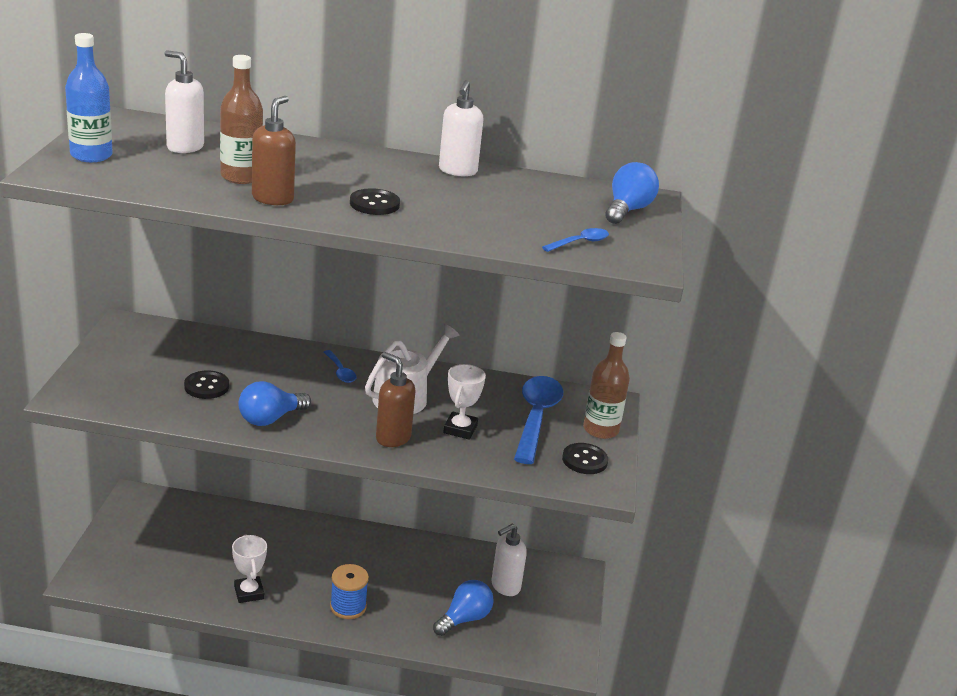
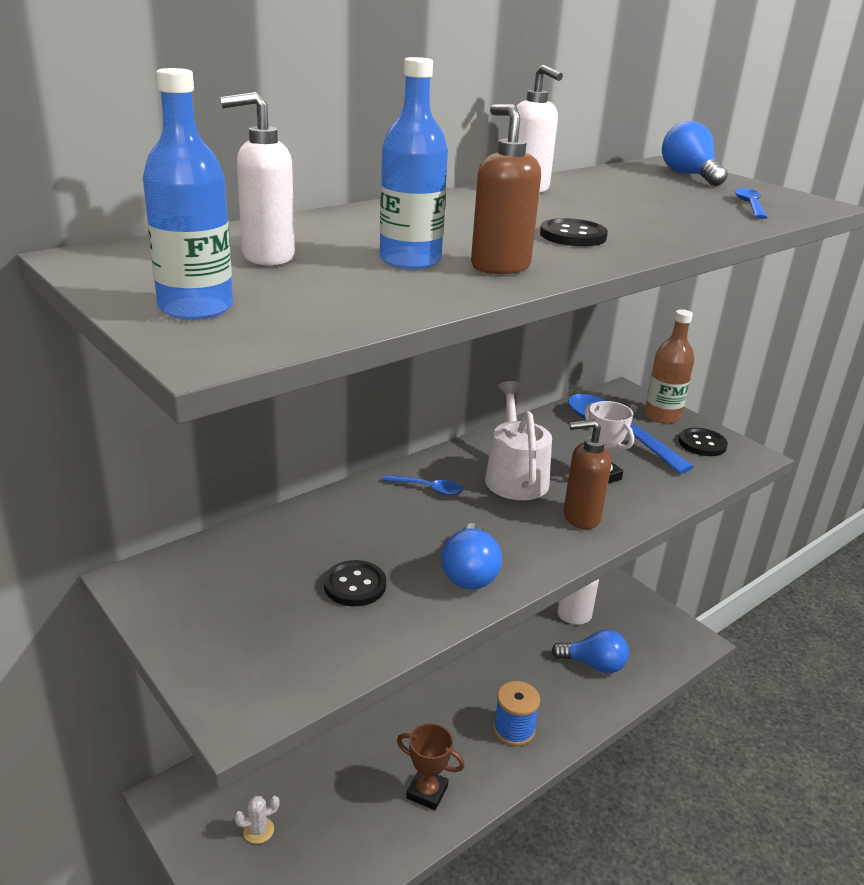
camera: 45 degrees left, 0 degrees up
(147, 540) = (258, 830): none -> white cactus
(241, 177) = (410, 260): brown bottle -> blue bottle
(249, 592) = (427, 792): white trophy -> brown trophy
(464, 619) = (594, 664): blue light bulb -> blue light bulb turned 105 degrees clockwise

